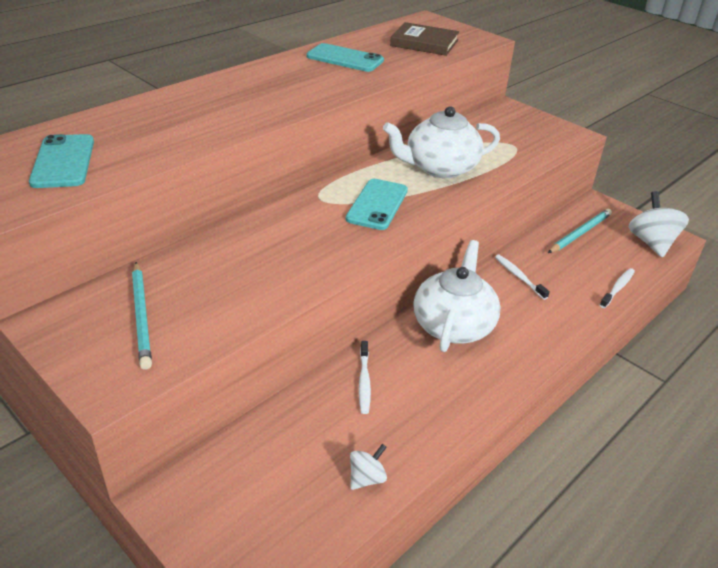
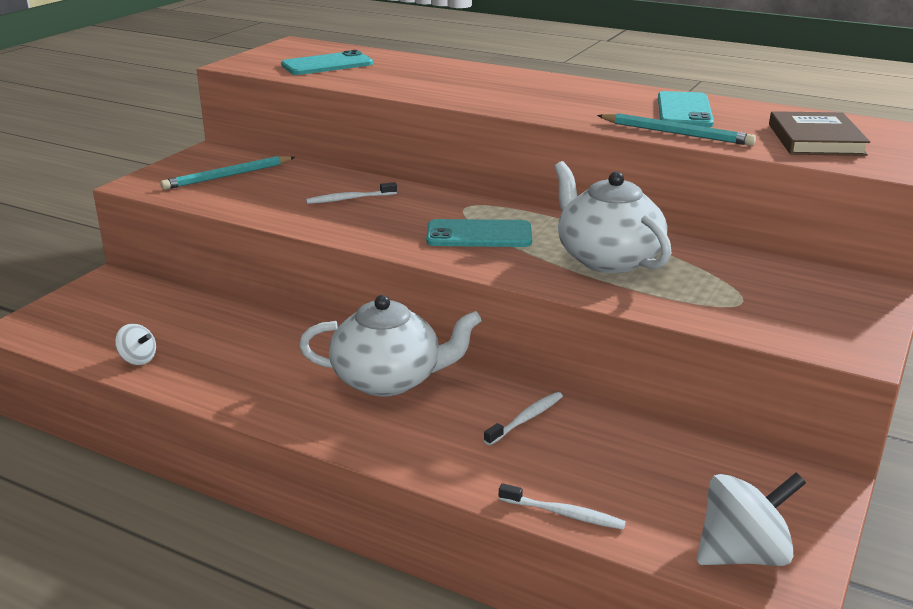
camera: 75 degrees right, 10 degrees down
(364, 381) = (268, 339): white toothbrush -> white toothbrush (349, 199)
(580, 233) = (697, 469): turquoise pencil -> turquoise pencil (676, 133)

